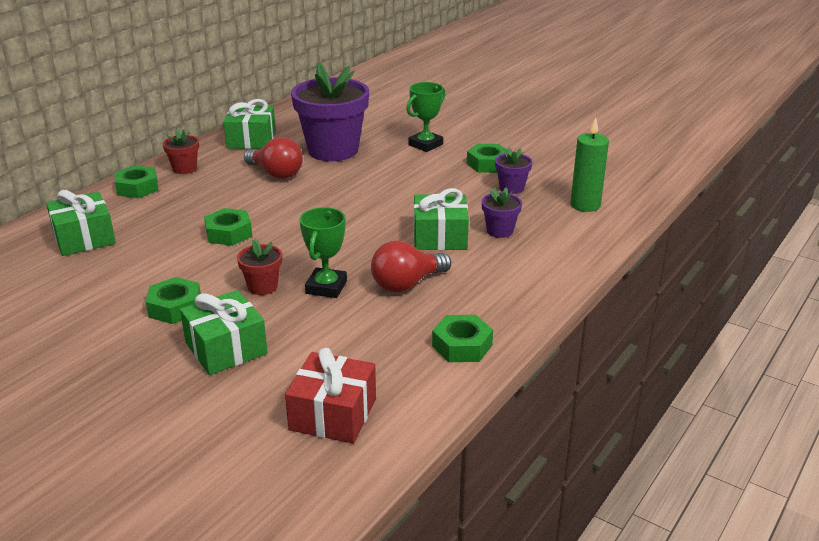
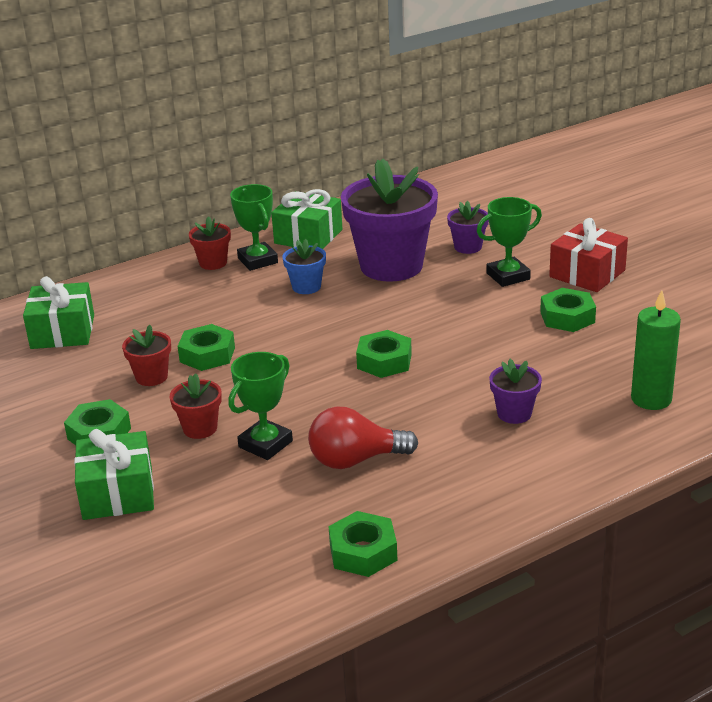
camera: 25 degrees right, 0 degrees up
(137, 188) = (150, 279): green nut -> green nut (384, 361)
(192, 257) = (151, 377): none -> red flower pot
(222, 162) = (258, 260): none -> green trophy
(276, 174) = (306, 287): red light bulb -> blue flower pot
(333, 414) = (173, 597): red gift -> red gift (587, 273)
(440, 237) = (436, 407): green gift -> none
(511, 188) = (572, 357): purple flower pot -> purple flower pot (468, 247)

